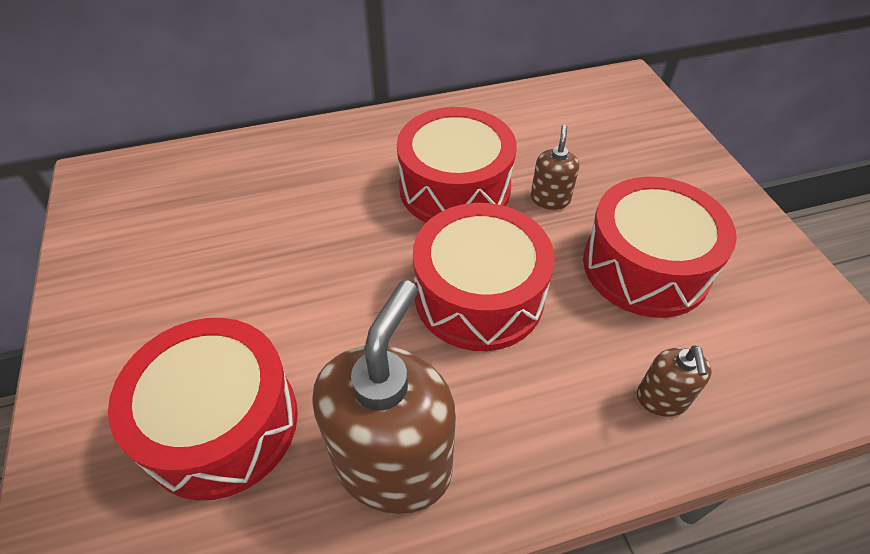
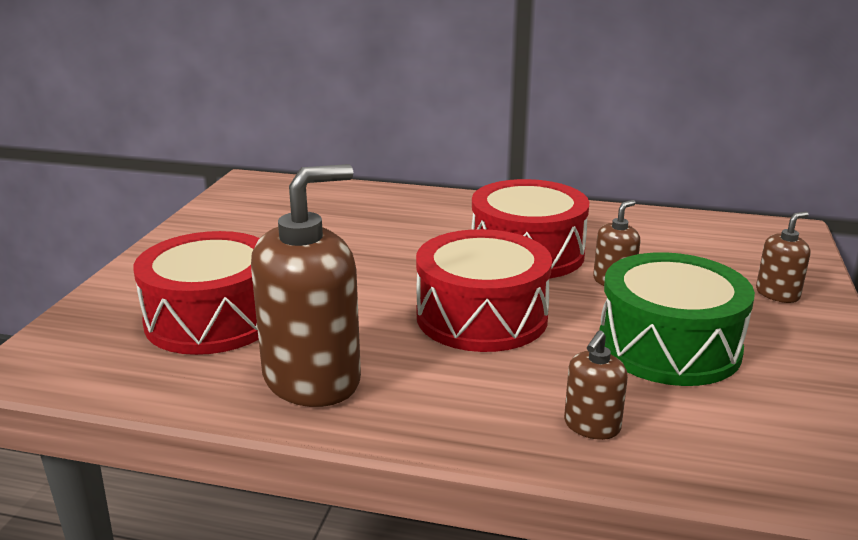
camera: 30 degrees right, 25 degrees down
(645, 266) = (669, 346): red drum -> green drum
(673, 165) = (777, 294): none -> brown soap dispenser

